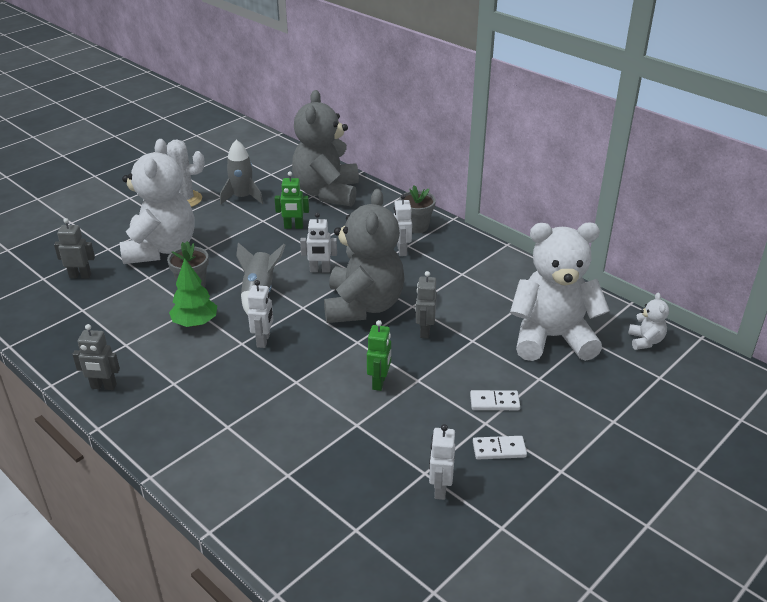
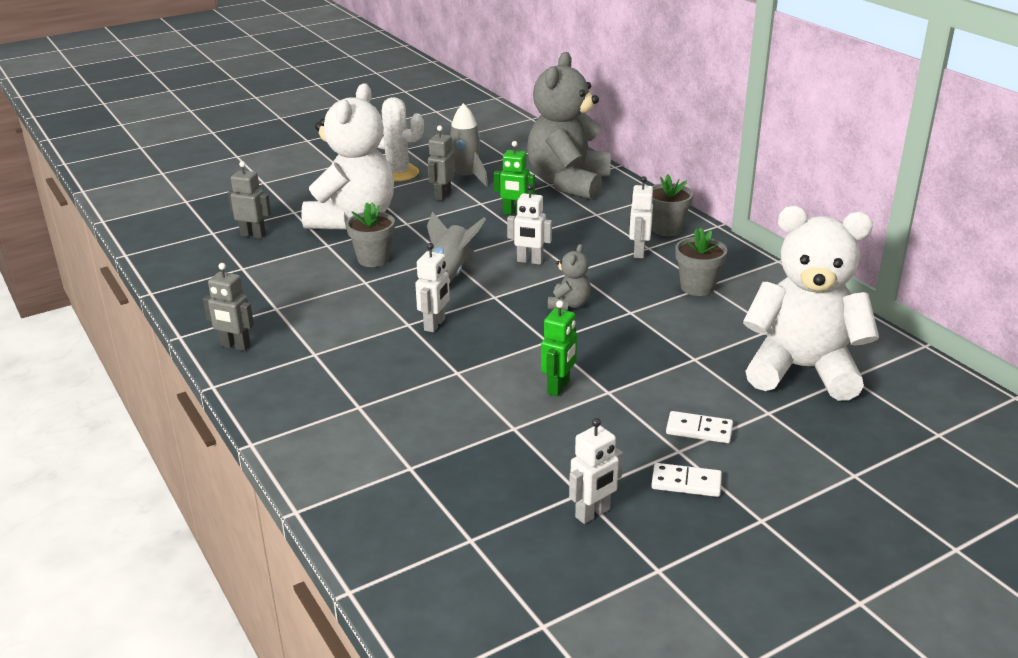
camera: 15 degrees right, 5 degrees down
(195, 323) = (362, 296): green tree -> none
(363, 306) = (569, 304): grey teddy bear -> grey teddy bear, size x0.41
(424, 331) = (636, 341): grey robot -> grey robot (442, 196)
(440, 489) = (593, 513): white robot -> white robot turned 150 degrees counterclockwise
(455, 276) = (697, 287): none -> grey flower pot
(645, 341) = (932, 390): white teddy bear -> none

